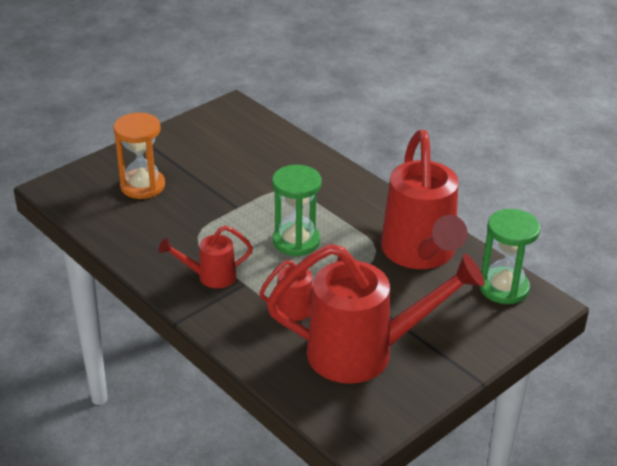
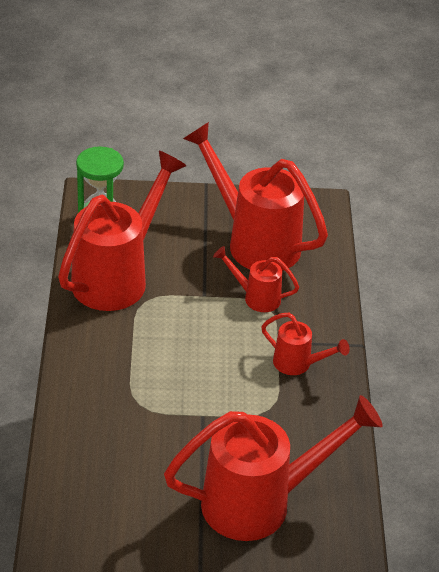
camera: 140 degrees left, 5 degrees up
(142, 186) = (261, 502): orange hourglass -> red watering can
(296, 241) = (194, 349): green hourglass -> none

